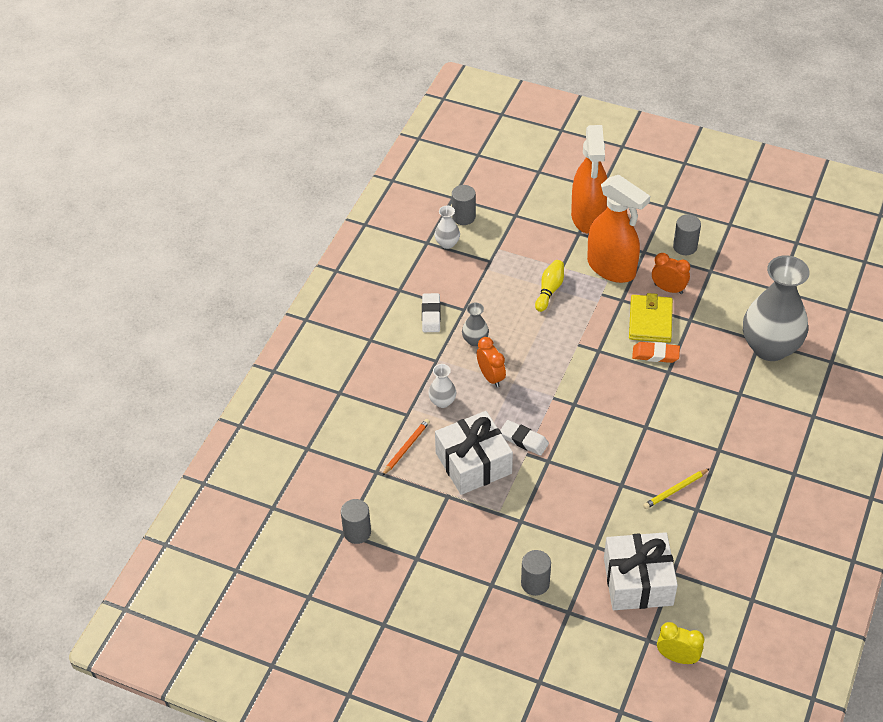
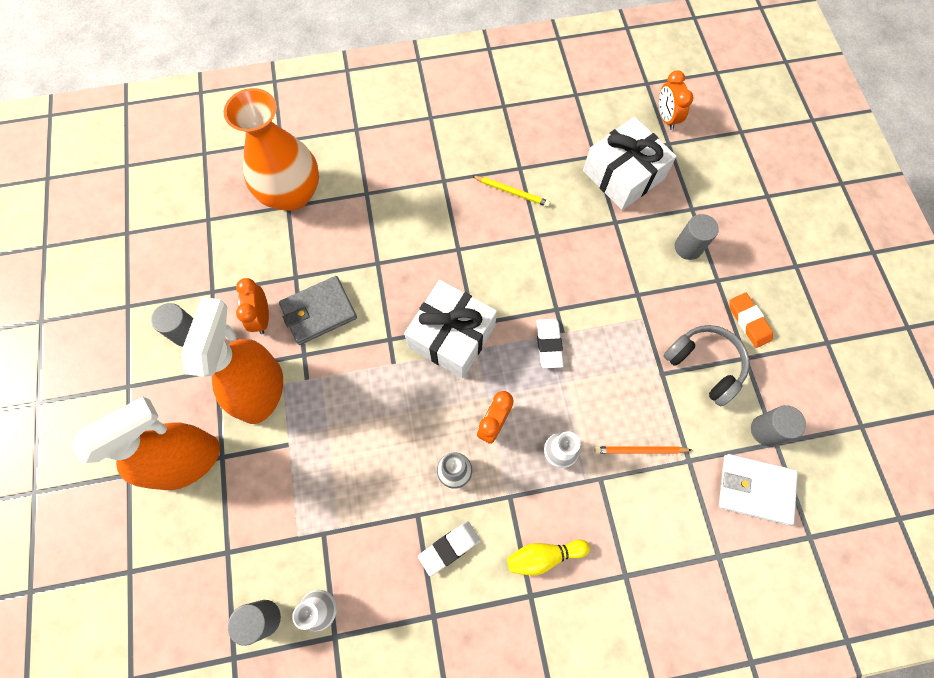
camera: 125 degrees left, 20 degrees up
(327, 497) = (755, 489): none -> white wallet
(432, 527) = (704, 365): none -> grey headphones
(473, 463) = (609, 373): white gift -> white gift (452, 336)
(549, 290) = (332, 437): yellow bowling pin -> yellow bowling pin (543, 556)
(650, 321) = (319, 312): yellow wallet -> grey wallet
(655, 354) = (362, 285): orange eraser -> orange eraser (748, 321)
(677, 657) = (666, 118): yellow clock -> orange clock
(770, 347) = (292, 194): grey vase -> orange vase

